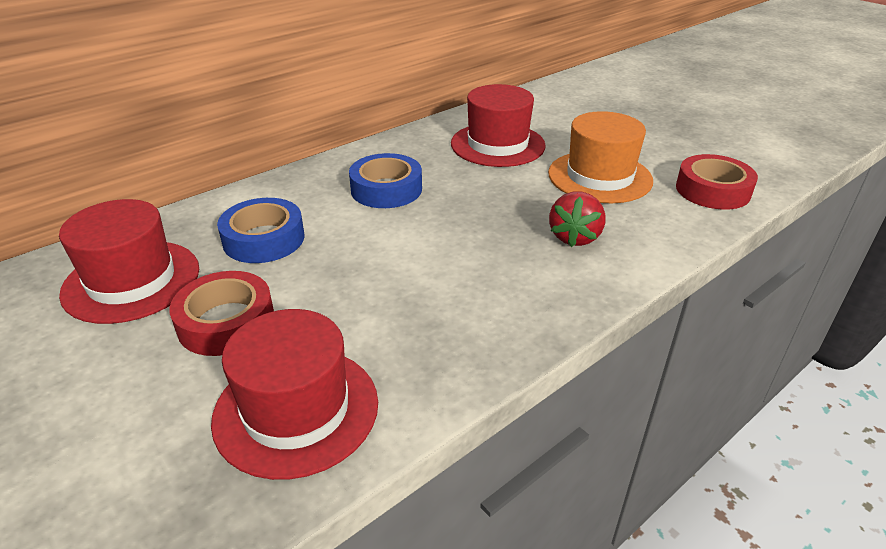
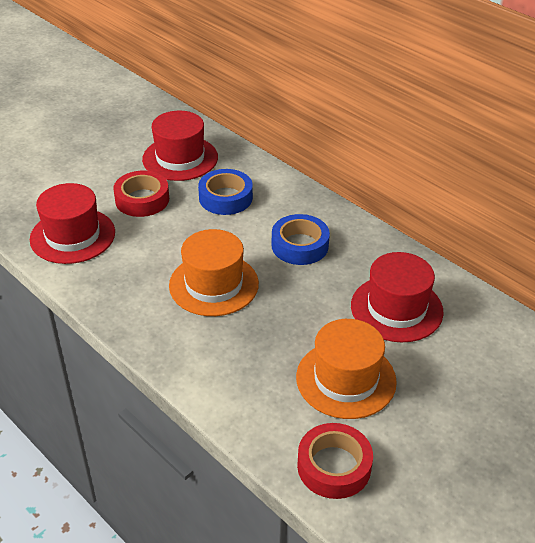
camera: 85 degrees right, 5 degrees up
(450, 253) = (213, 284): none -> orange hat
(574, 237) = (239, 354): red strawberry -> none

